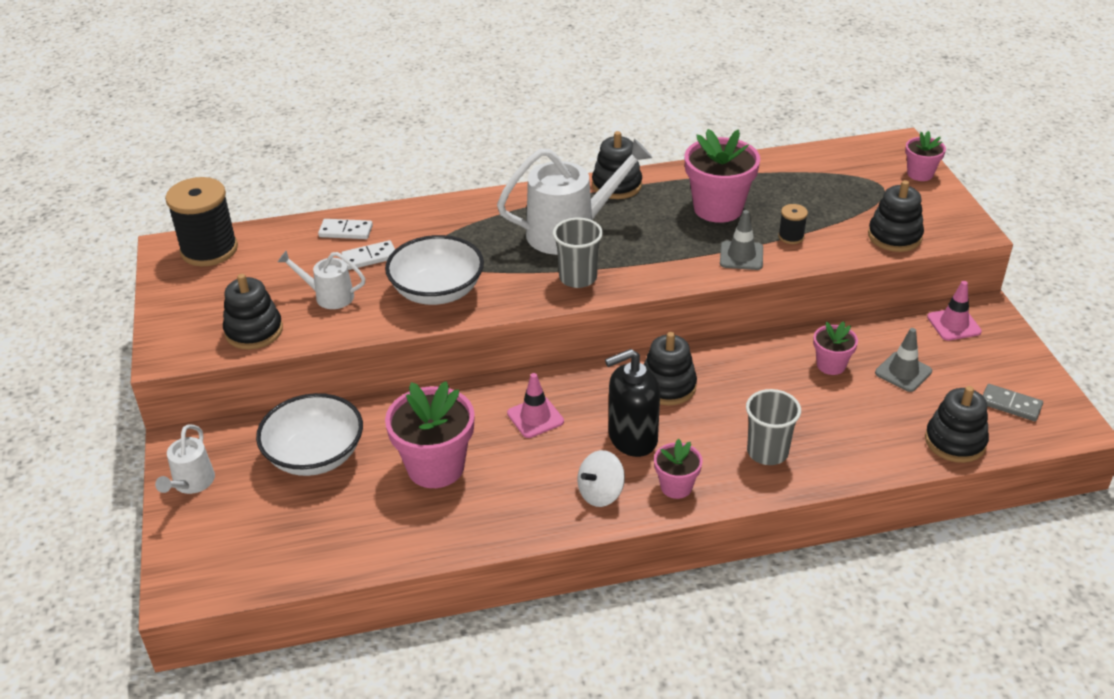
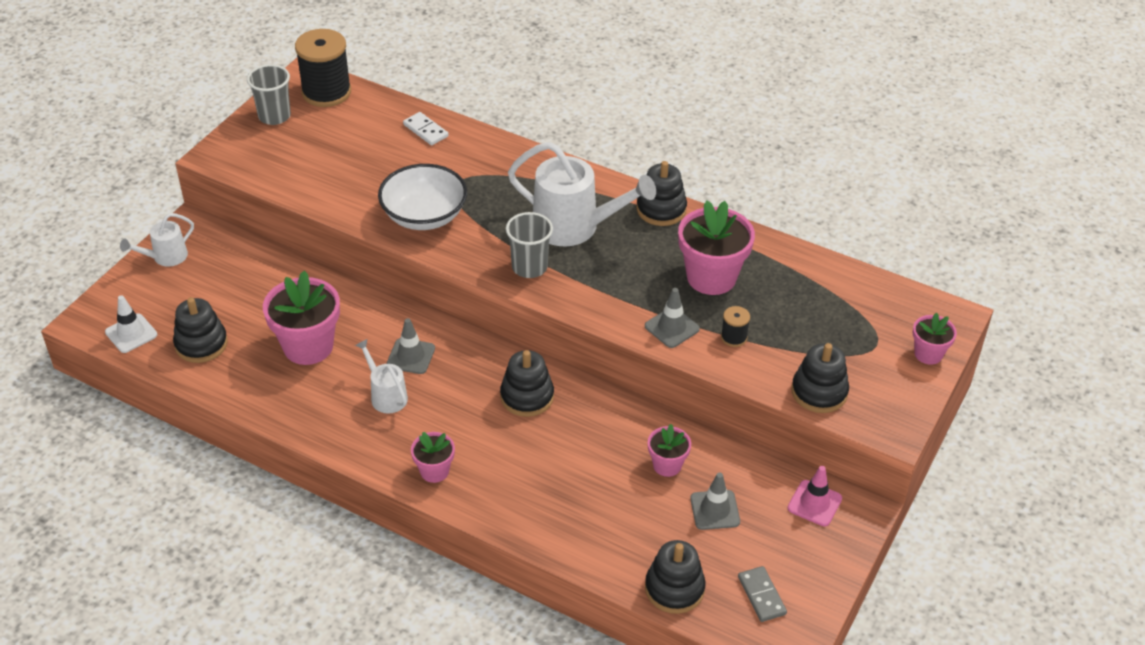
camera: 40 degrees right, 5 degrees up
(245, 567) = (131, 333): none -> white traffic cone
(254, 331) = (280, 172): black stacking toy -> black stacking toy (201, 344)
(315, 455) = (251, 287): white bowl -> none
(328, 296) = (354, 175): white watering can -> white watering can (386, 395)
(369, 257) = (415, 161): white domino -> none
(535, 417) = (411, 356): pink traffic cone -> grey traffic cone
(600, 493) = (381, 439): white spinning top -> none
(632, 438) = (452, 416): black soap dispenser -> none
(767, 452) = (528, 493): grey cup -> grey cup (274, 116)

